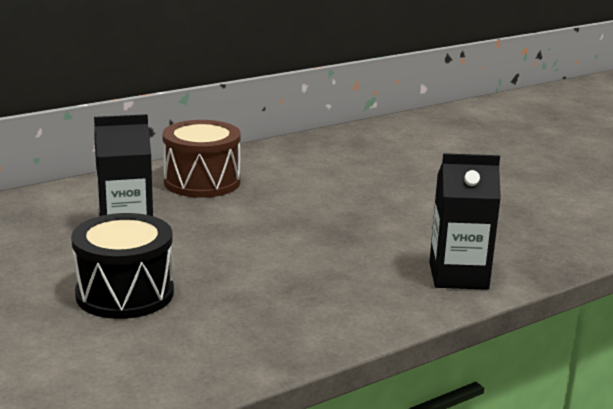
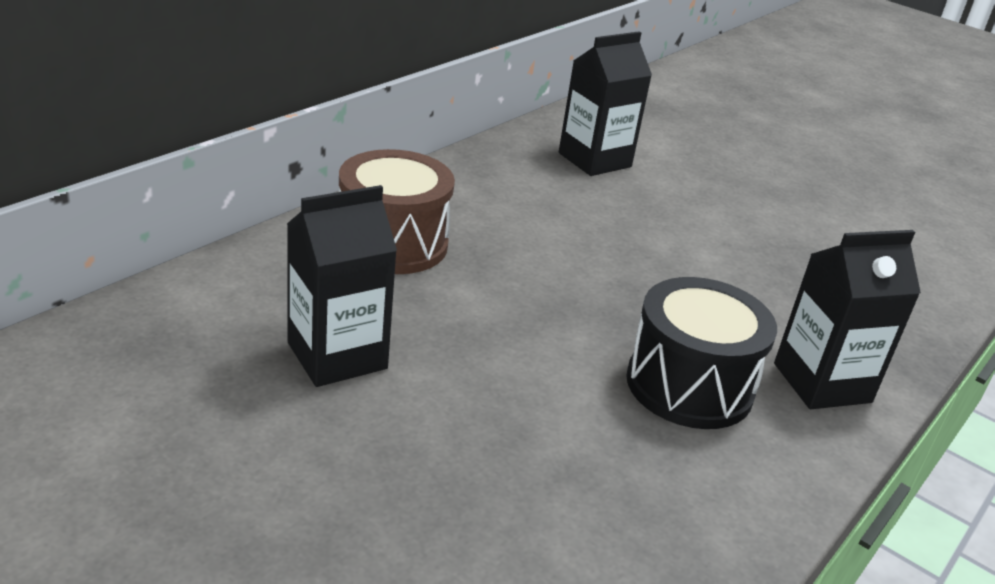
camera: 20 degrees left, 10 degrees up
(125, 294) = (408, 492): black drum -> black drum (689, 385)
(387, 148) = (594, 160): none -> black carton

